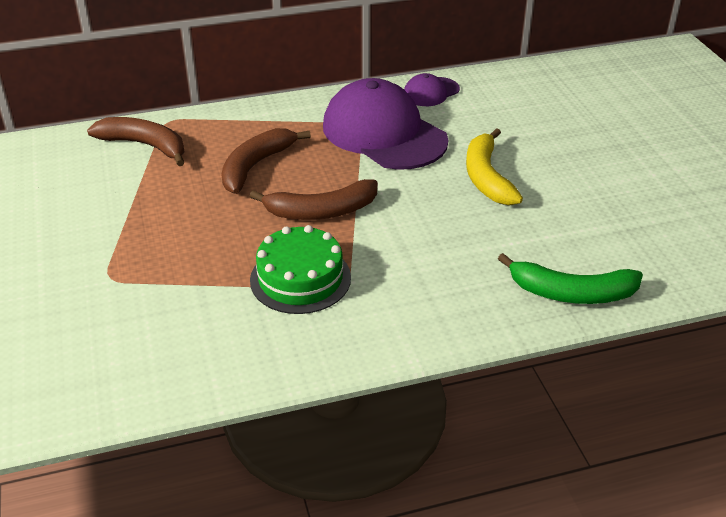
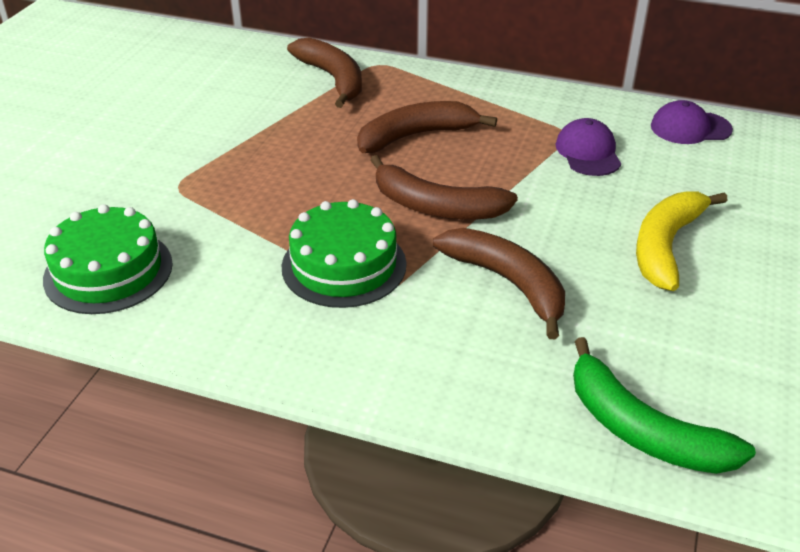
camera: 35 degrees right, 0 degrees up
(127, 363) = (108, 271): none -> green cake
(384, 133) = (588, 152): purple cap -> purple cap, size x0.47
(418, 242) = (508, 283): none -> brown banana

